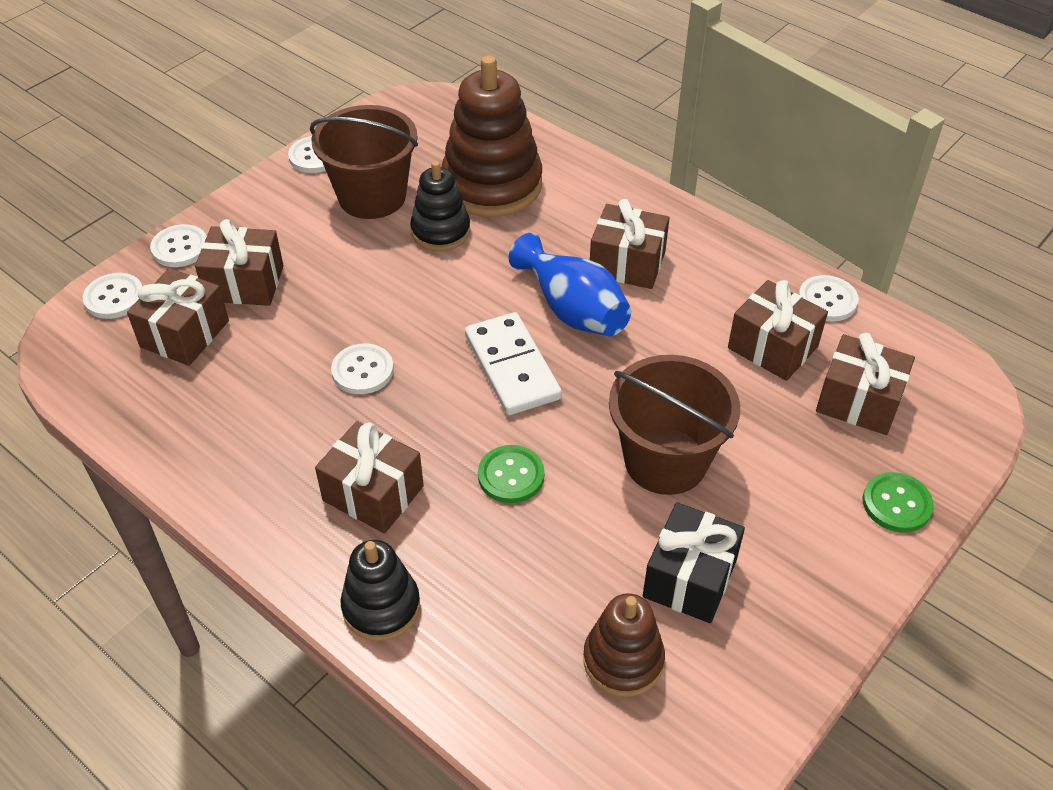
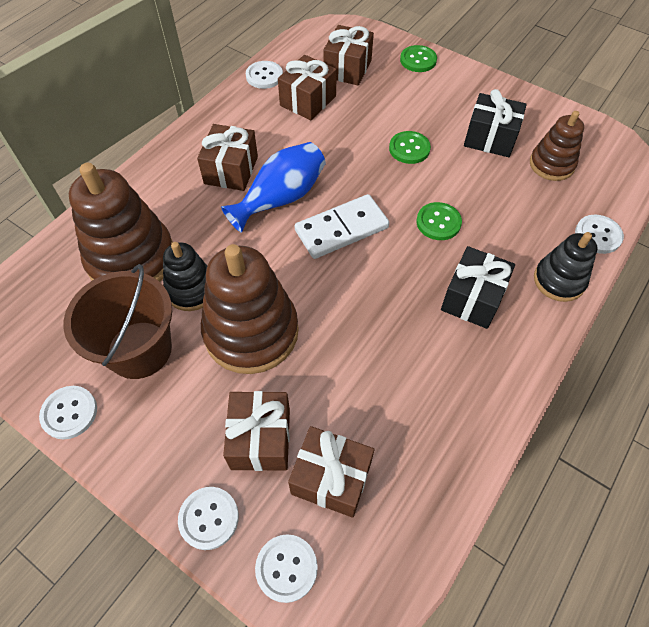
camera: 95 degrees left, 10 degrees up
(362, 371) = (357, 323): white button -> white button (598, 235)
(373, 278) = (251, 332): none -> brown stacking toy
(373, 493) = (472, 298): brown gift -> black gift
(665, 461) = (409, 149): brown bucket -> green button

